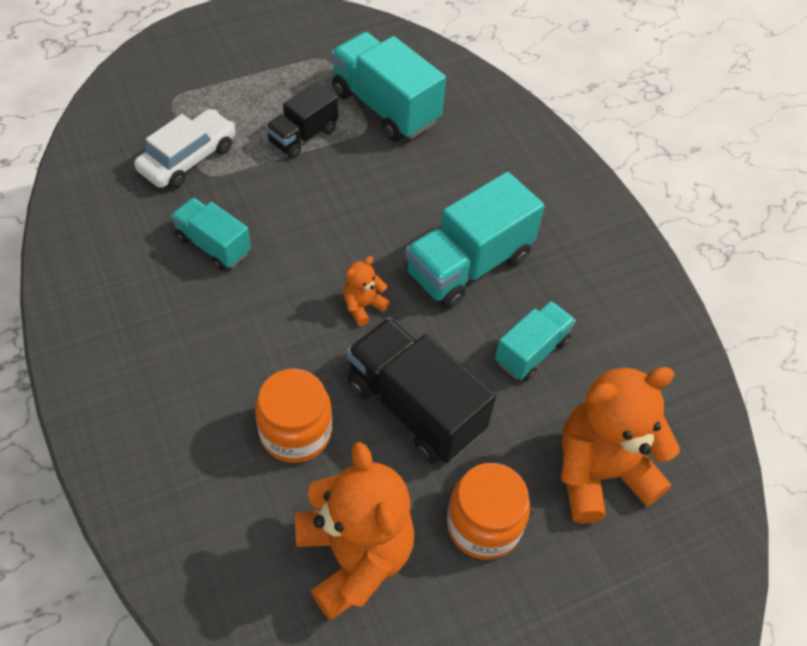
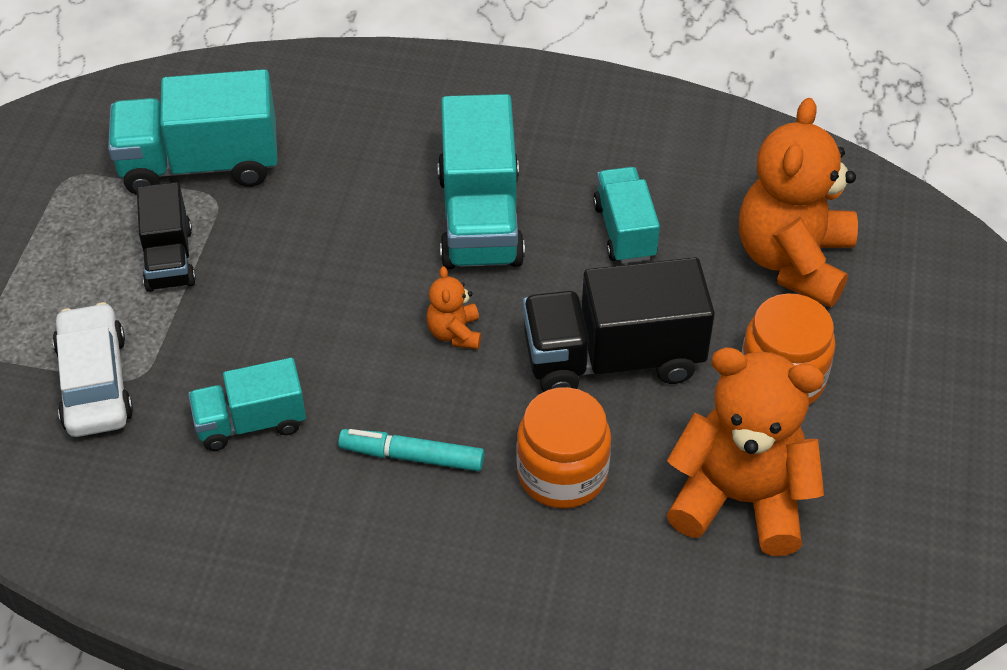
camera: 50 degrees left, 5 degrees down
(248, 340) = (412, 456): none -> turquoise marker

